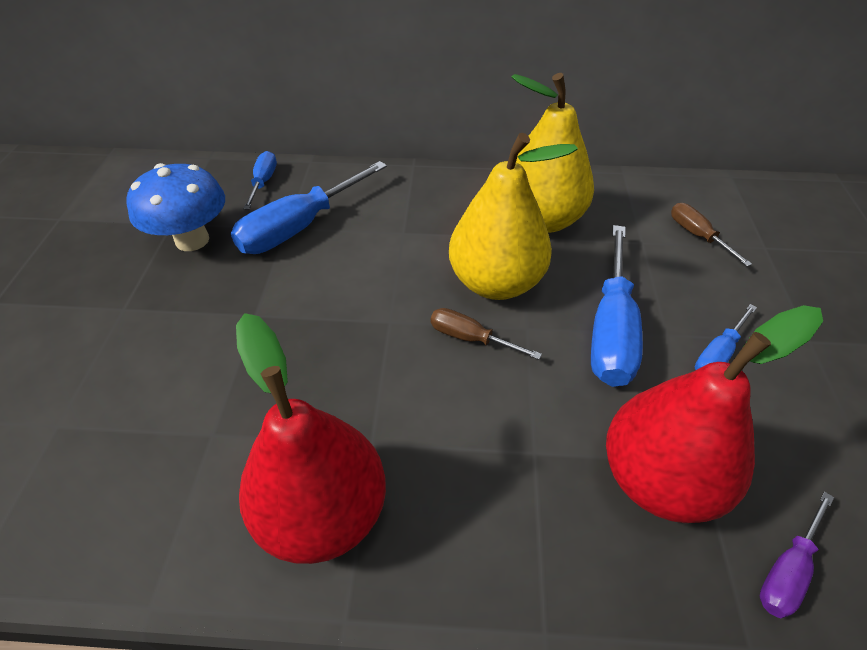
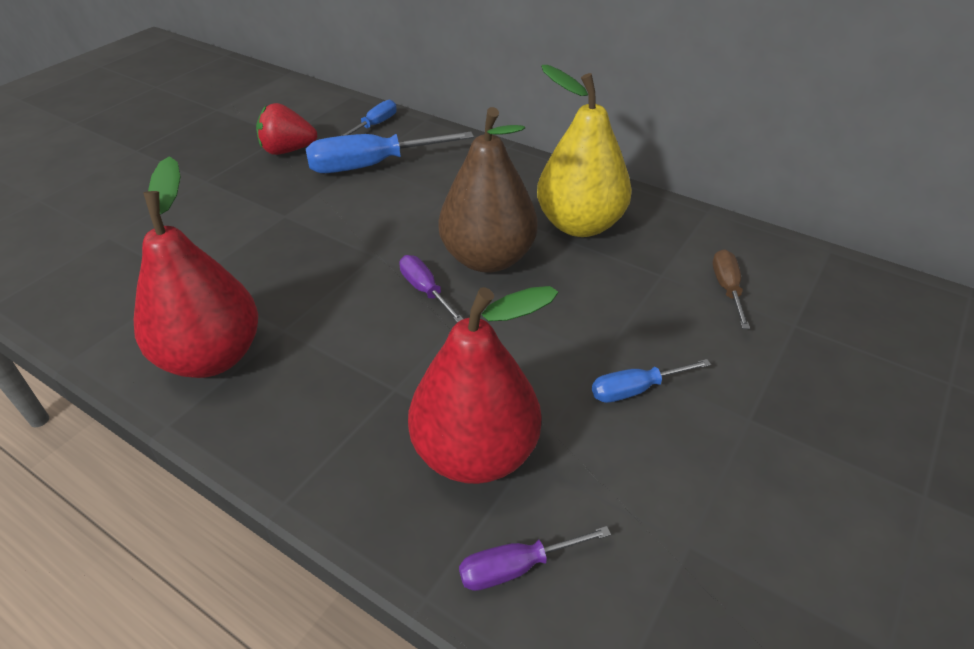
camera: 30 degrees right, 5 degrees down
(192, 240) = (288, 150): blue mushroom -> red strawberry
(471, 338) = (425, 291): brown screwdriver -> purple screwdriver
(496, 282) = (488, 258): yellow pear -> brown pear
(611, 328) = (554, 330): blue screwdriver -> none

